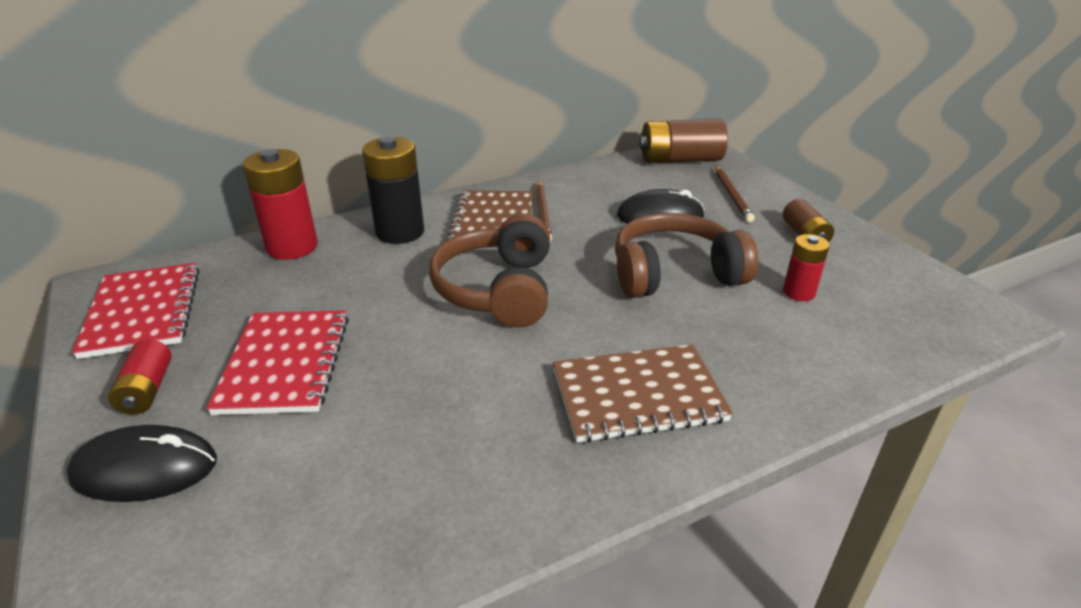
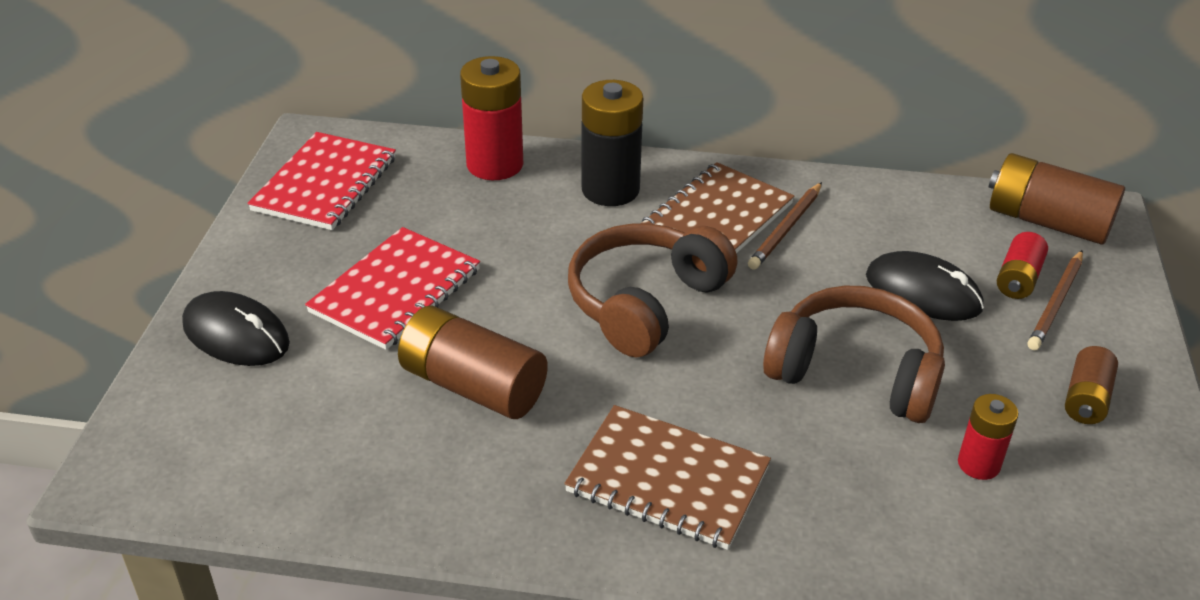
camera: 35 degrees right, 5 degrees up
(147, 390) = (280, 265): red battery -> red battery (1018, 279)
(422, 403) = (473, 386): none -> brown battery

